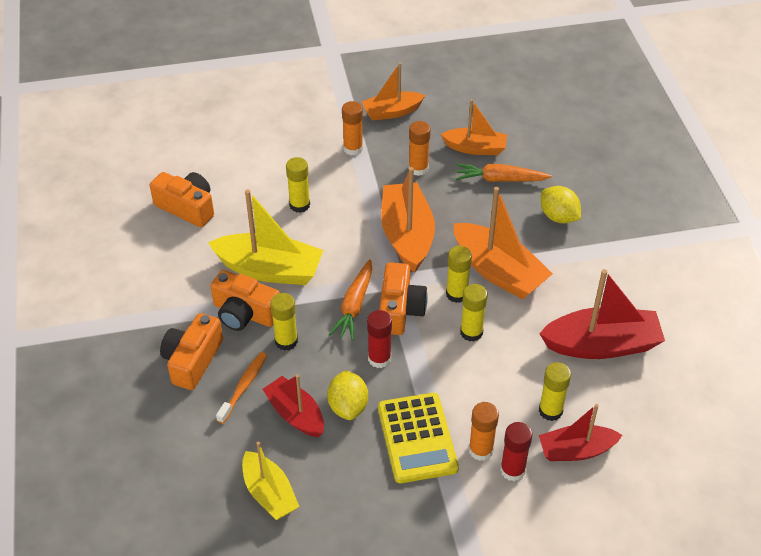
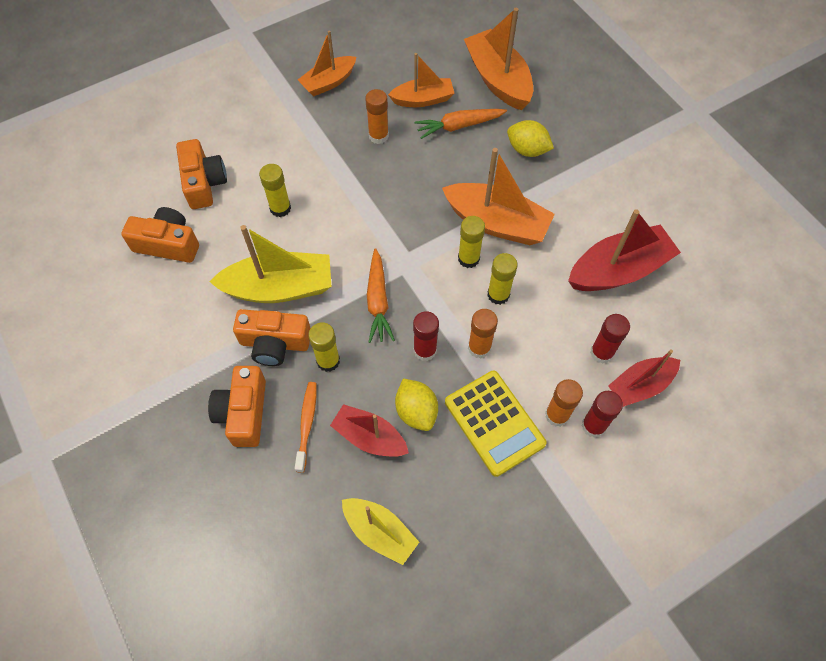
camera: 20 degrees left, 15 degrees up
(353, 148) = (307, 132): orange glue stick -> orange glue stick (479, 347)
(400, 310) = (423, 292): orange camera -> orange camera (204, 183)
(407, 235) = (397, 210): orange boat -> orange boat (498, 79)
(550, 411) = (601, 352): yellow glue stick -> red glue stick

